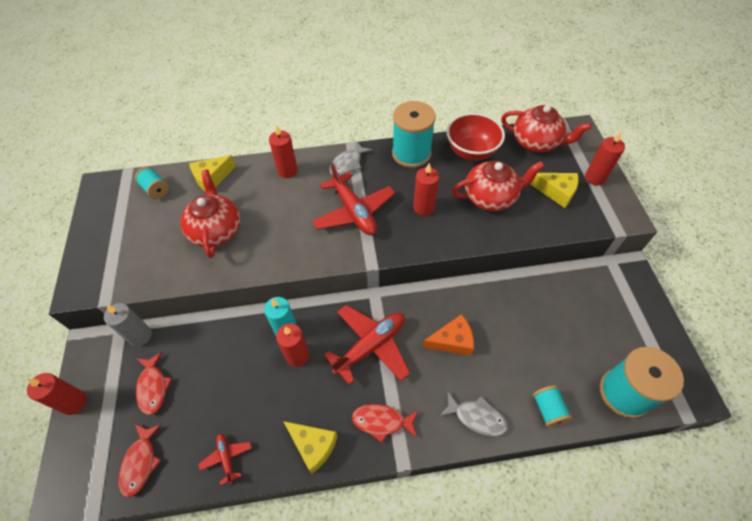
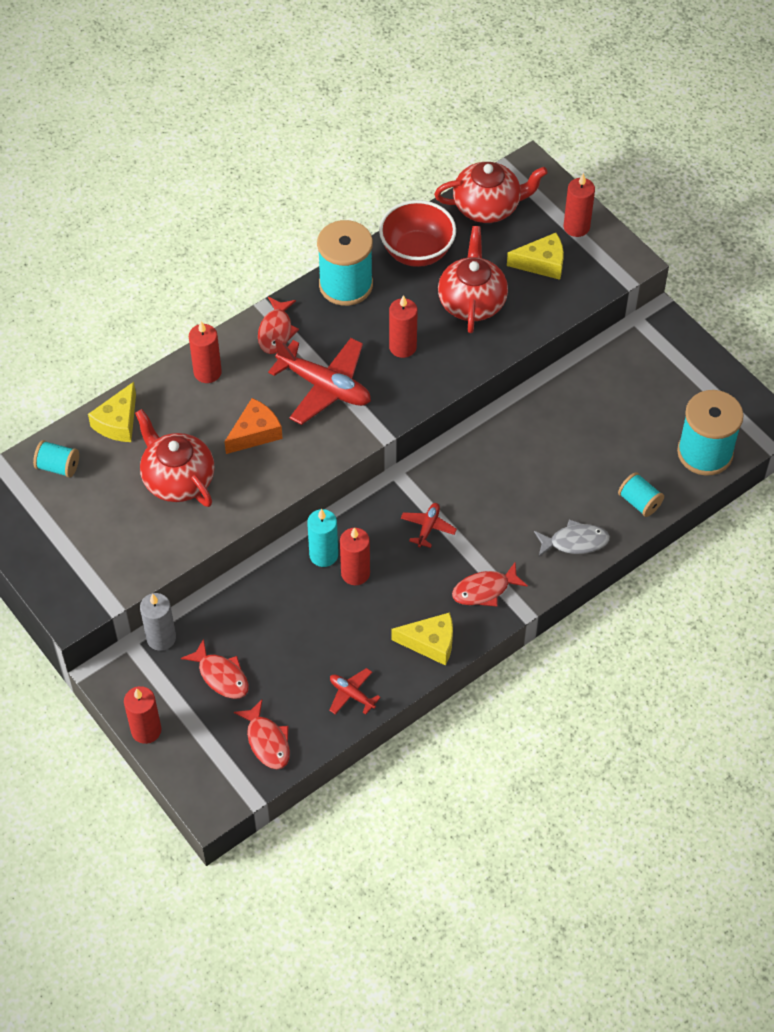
camera: 30 degrees left, 0 degrees up
(347, 164) = (276, 331): grey fish -> red fish
(370, 346) = (428, 527): red plane -> red plane, size x0.48
(452, 341) = (511, 482): orange cheese -> orange cheese (255, 433)
(491, 197) = (472, 302): red teapot -> red teapot turned 45 degrees counterclockwise

